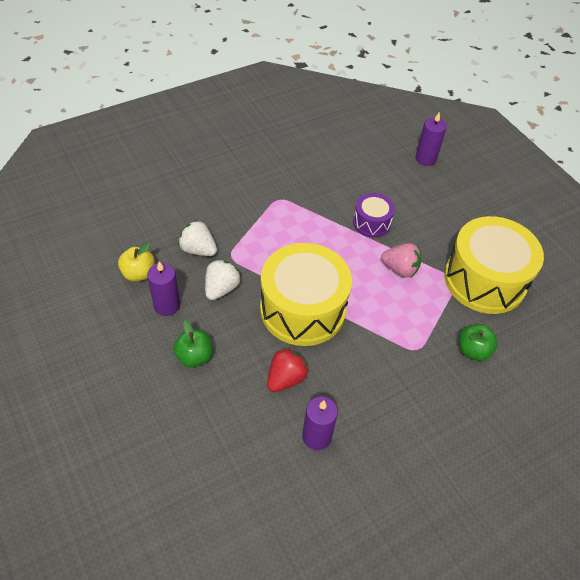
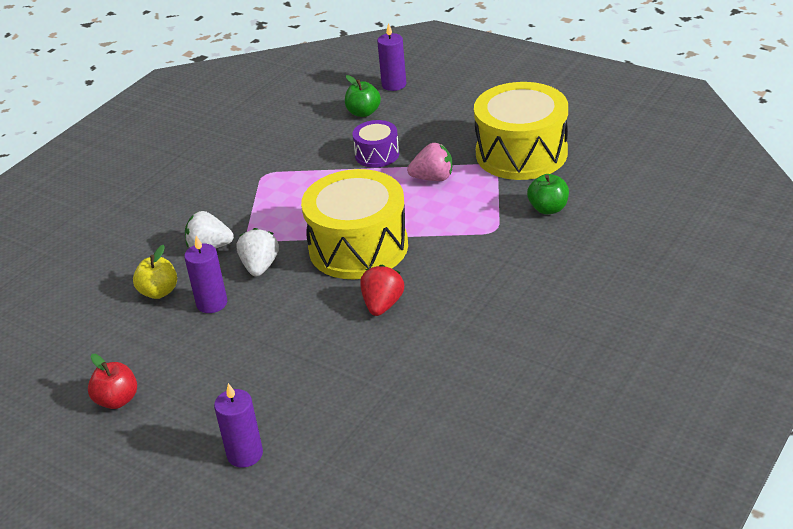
camera: 20 degrees left, 15 degrees down
(48, 362) = (117, 400): none -> red apple
(194, 356) = (274, 329): green apple -> green apple (363, 112)
(316, 437) = (446, 332): purple candle -> purple candle (245, 454)

